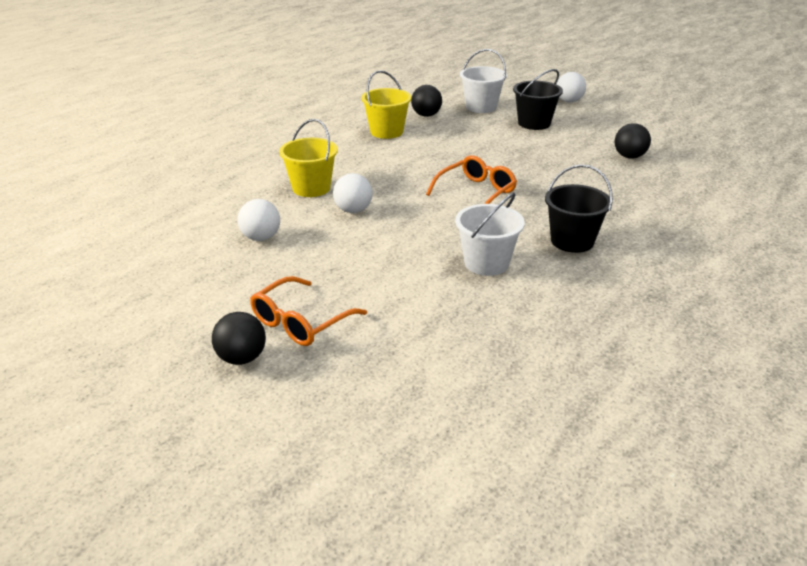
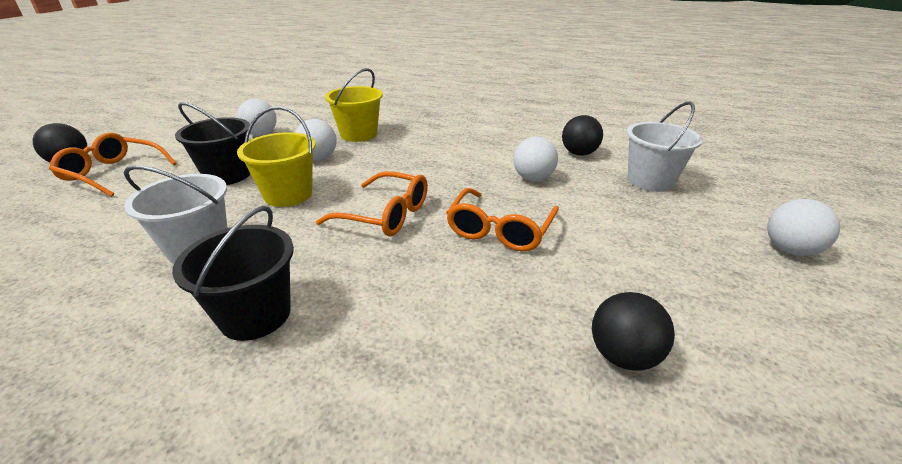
camera: 70 degrees right, 0 degrees up
(386, 132) = (510, 142): yellow bucket -> yellow bucket (288, 194)
(454, 137) = (533, 178): none -> white ball
(515, 161) = (500, 230): none -> orange glasses
(534, 123) = (648, 228): black bucket -> black bucket (228, 175)

